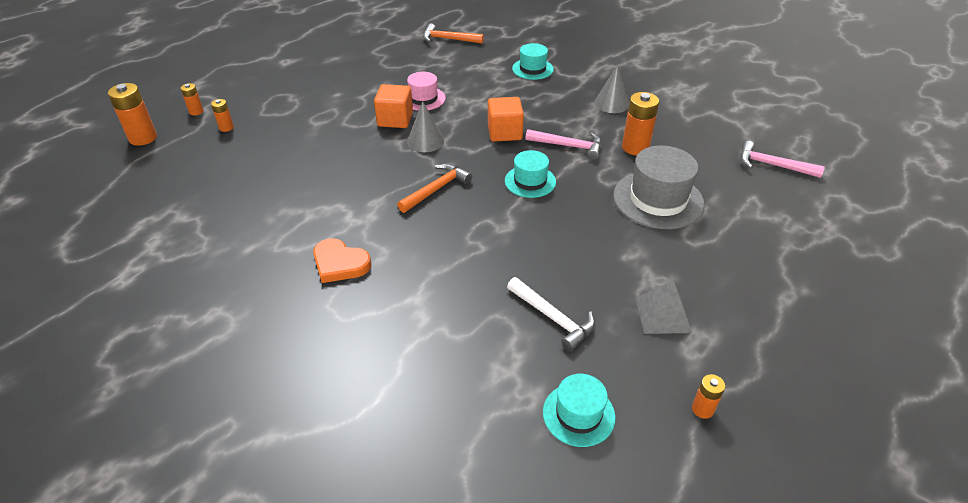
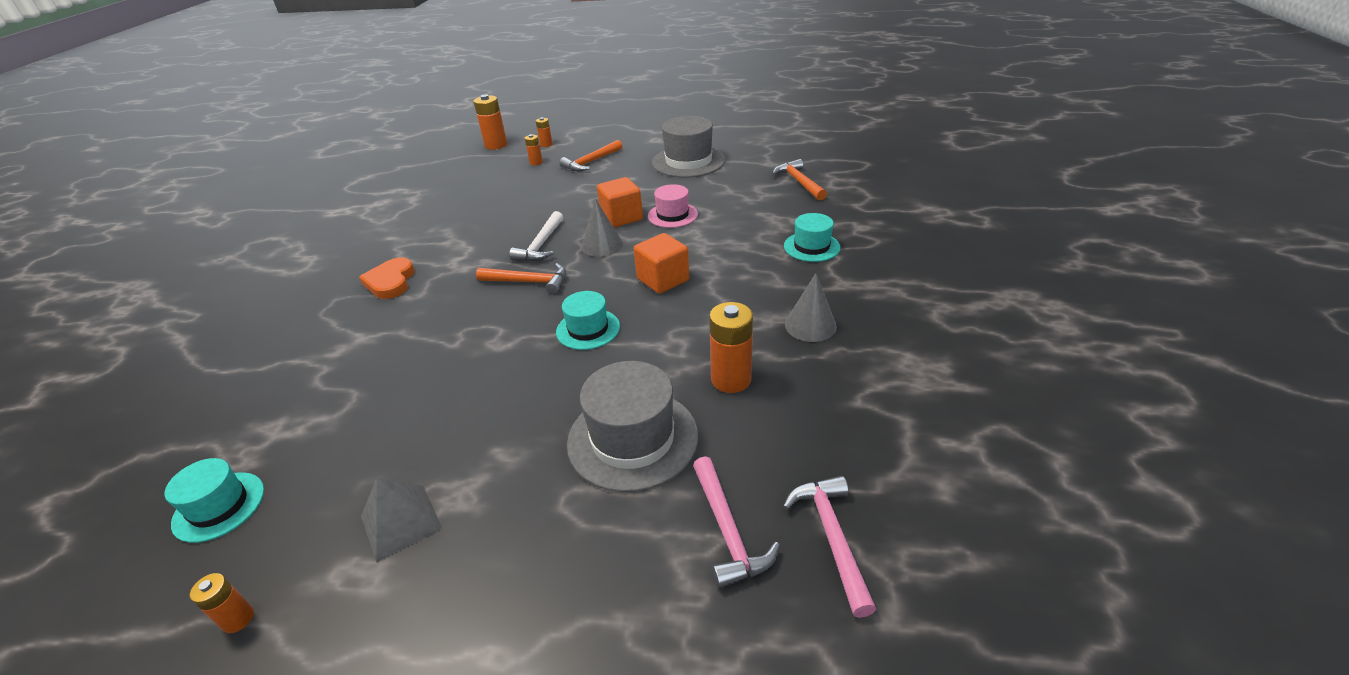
camera: 60 degrees right, 5 degrees down
(275, 101) = (591, 162): none -> orange hammer
(350, 63) = (688, 161): none -> grey hat
(553, 318) = (363, 432): white hammer -> white hammer (541, 244)
(568, 146) = (680, 328): pink hammer -> pink hammer (727, 530)

